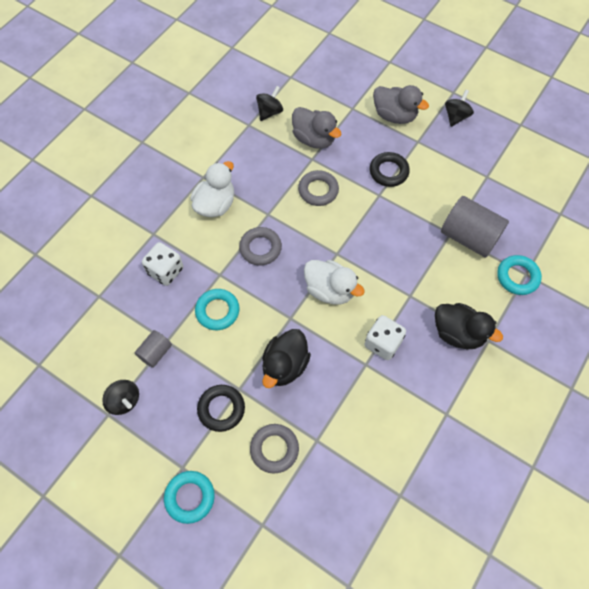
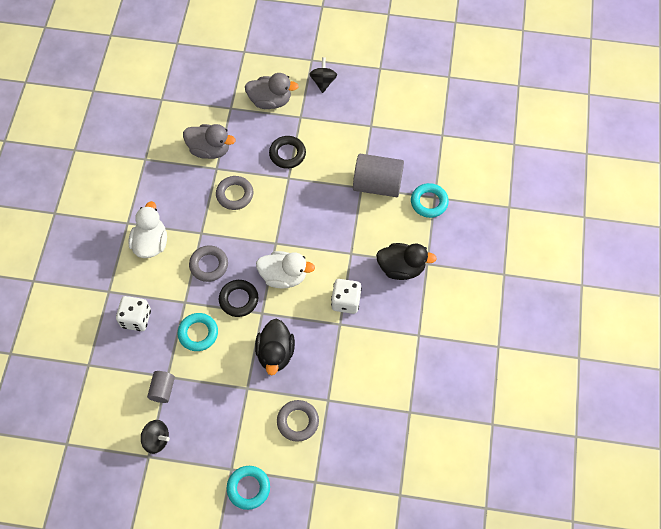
camera: 25 degrees left, 0 degrees up
(221, 409) = (240, 410): black ring -> black ring (238, 300)
(269, 112) = (158, 140): black spinning top -> none

